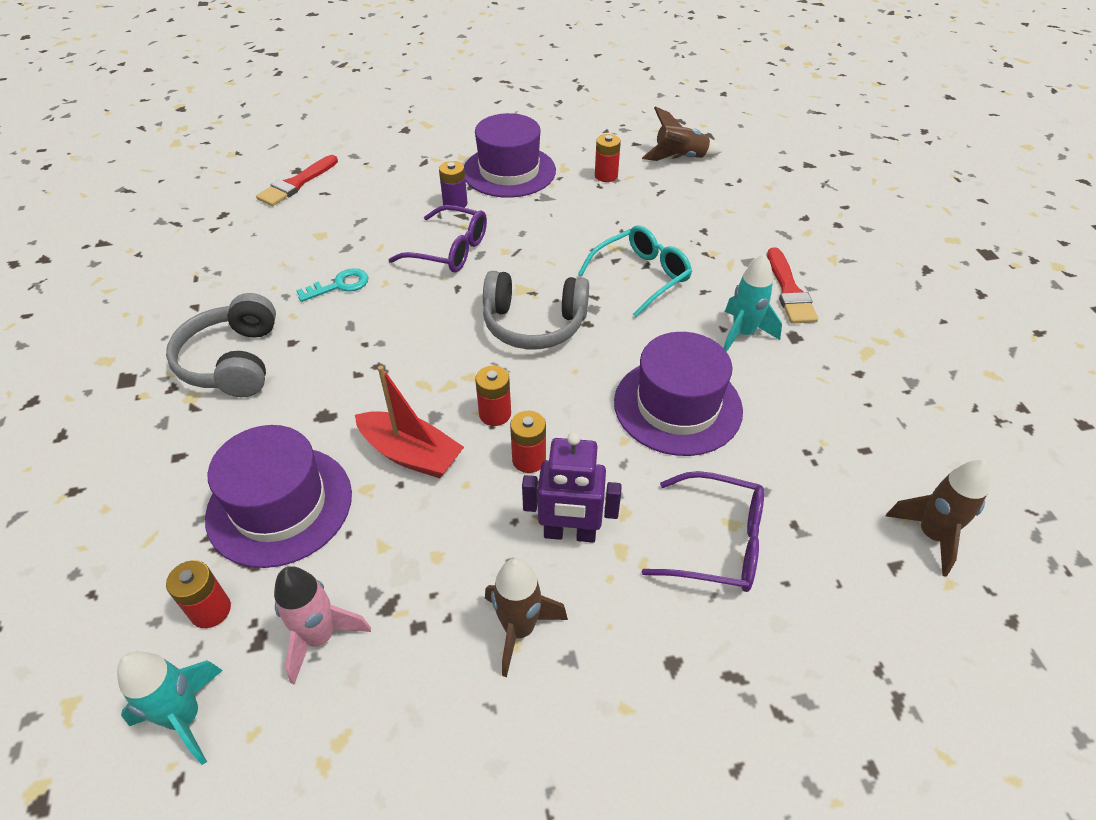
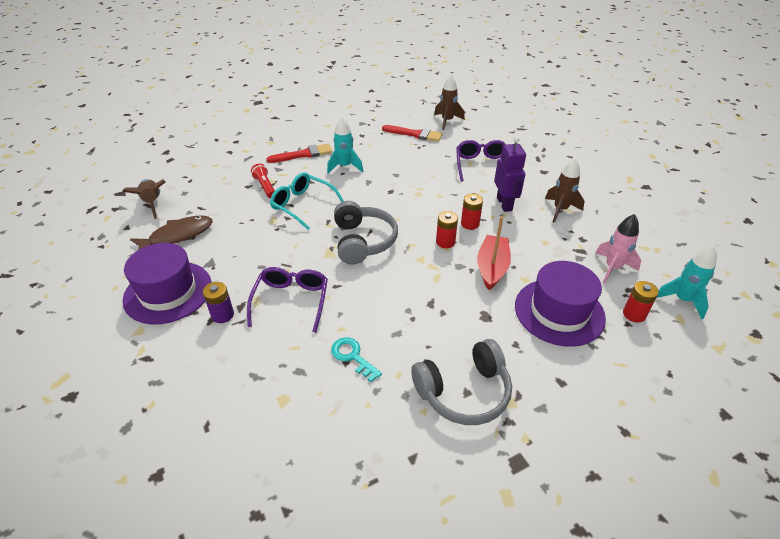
camera: 105 degrees left, 5 degrees down
(296, 184) = (188, 462): red brush -> red brush (415, 134)
(606, 176) = (178, 236): red battery -> brown fish
(677, 406) = (408, 182): purple hat -> none
(699, 245) = (265, 186): none -> red flashlight

